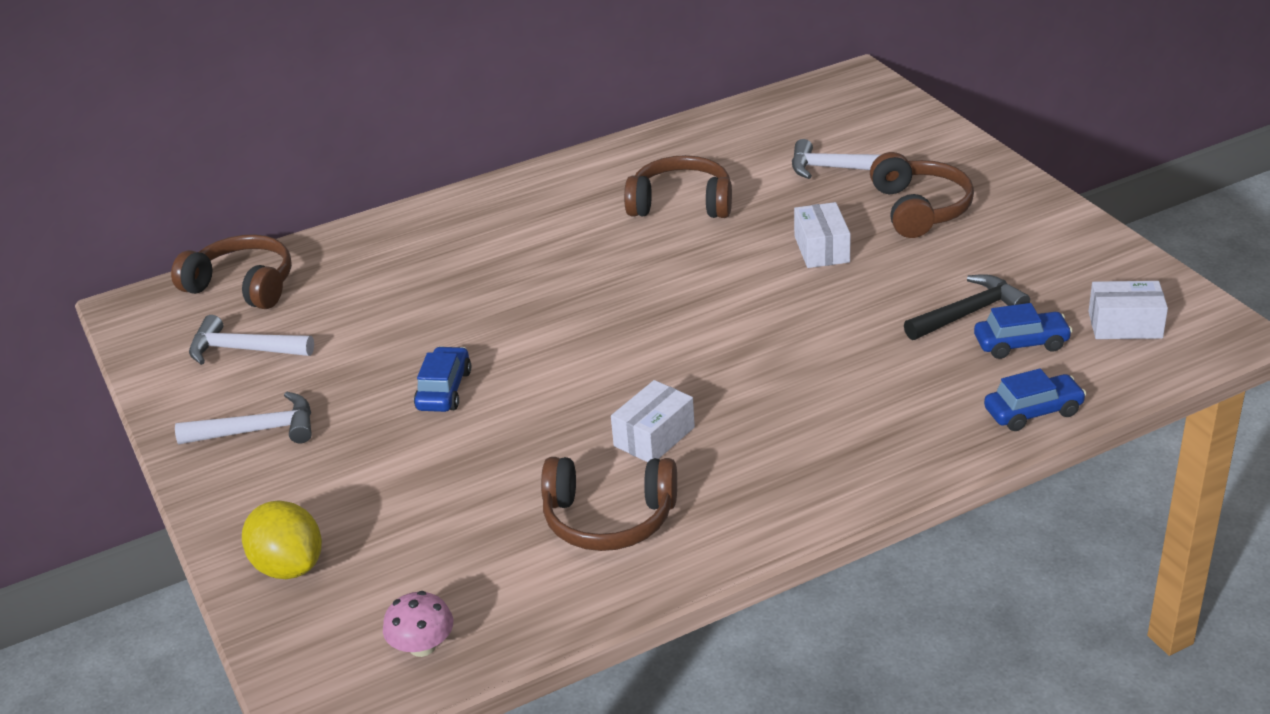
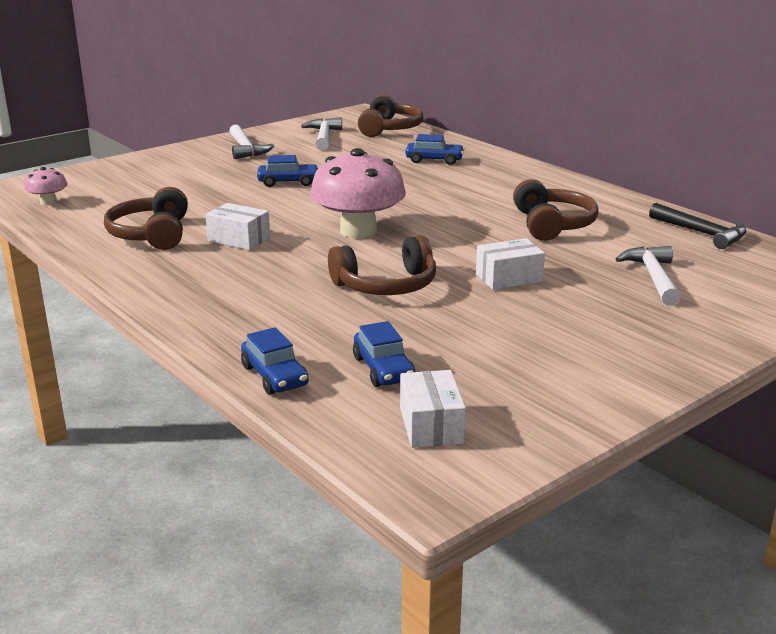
camera: 75 degrees right, 10 degrees down
(289, 566) = (125, 169): yellow lemon -> none
(414, 260) = (434, 160): none -> blue car
(656, 338) = (358, 231): none -> pink mushroom
(920, 209) = (603, 316): brown headphones -> brown headphones (386, 285)
(969, 313) = (428, 344): black hammer -> black hammer (702, 233)

